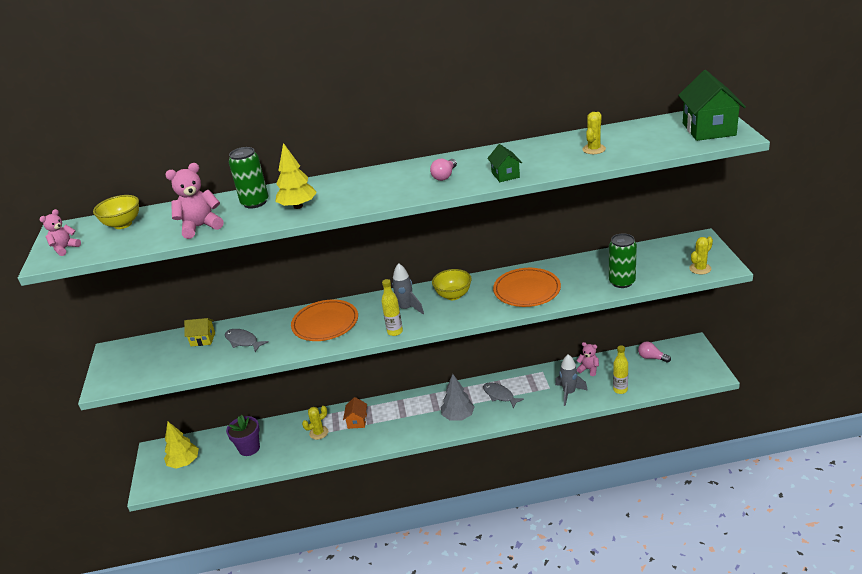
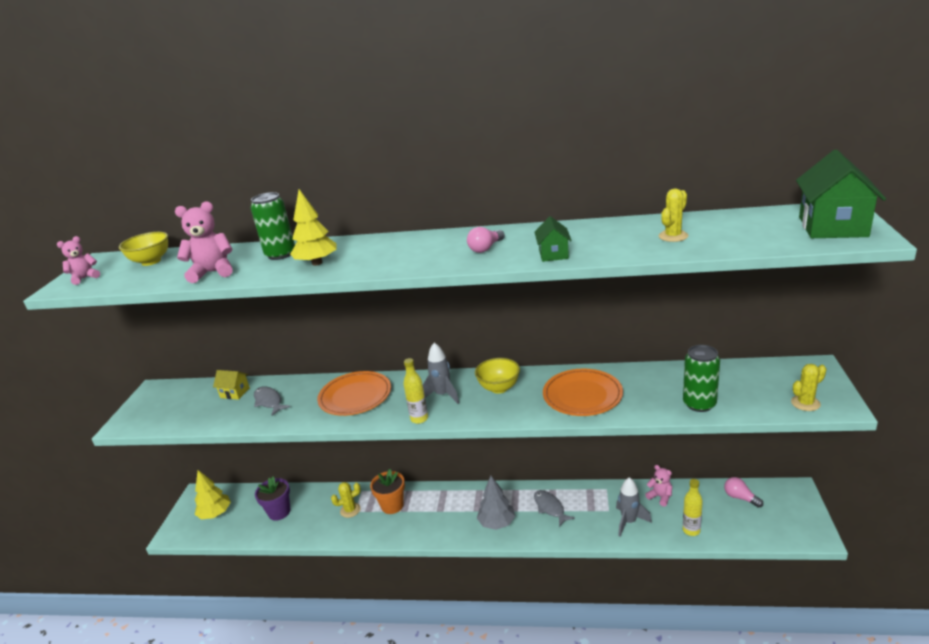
camera: 15 degrees right, 5 degrees down
(357, 421) = (392, 505): orange house -> orange flower pot

